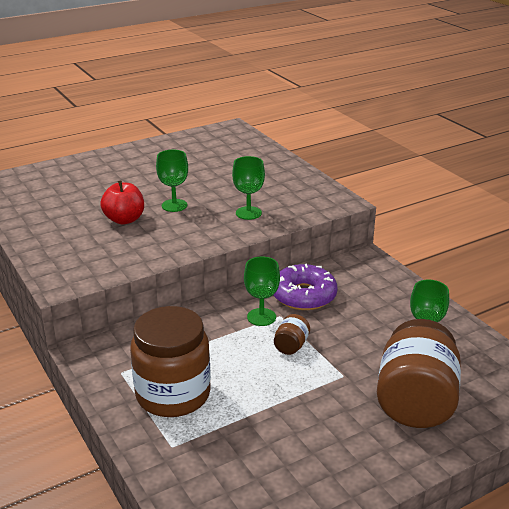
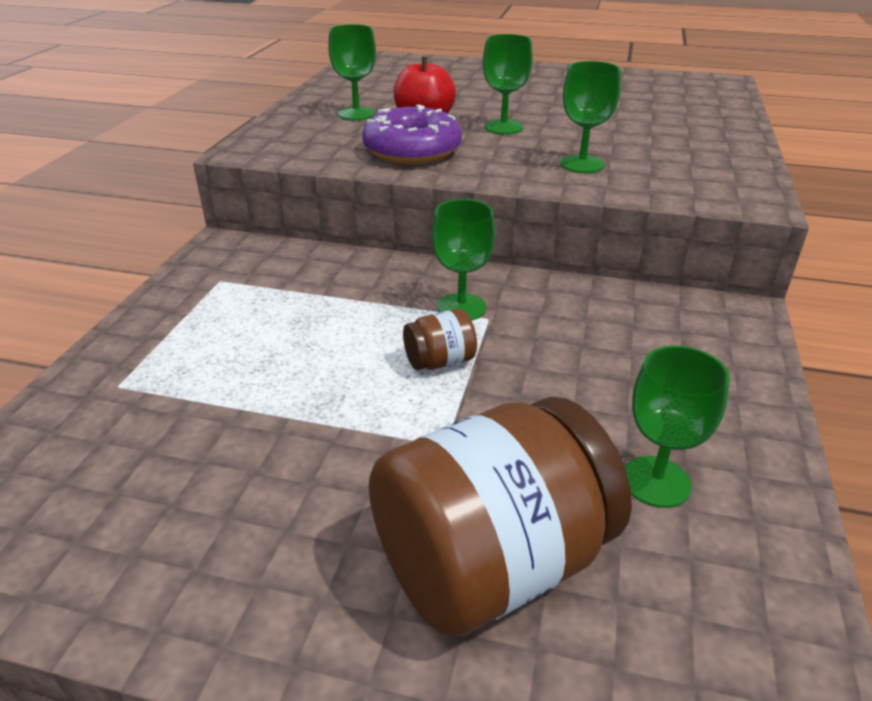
camera: 45 degrees right, 5 degrees up
(74, 231) = (356, 114): none -> green goblet
(173, 394) = (220, 332): brown jar -> none
(303, 295) = (560, 312): purple donut -> purple donut (412, 150)

